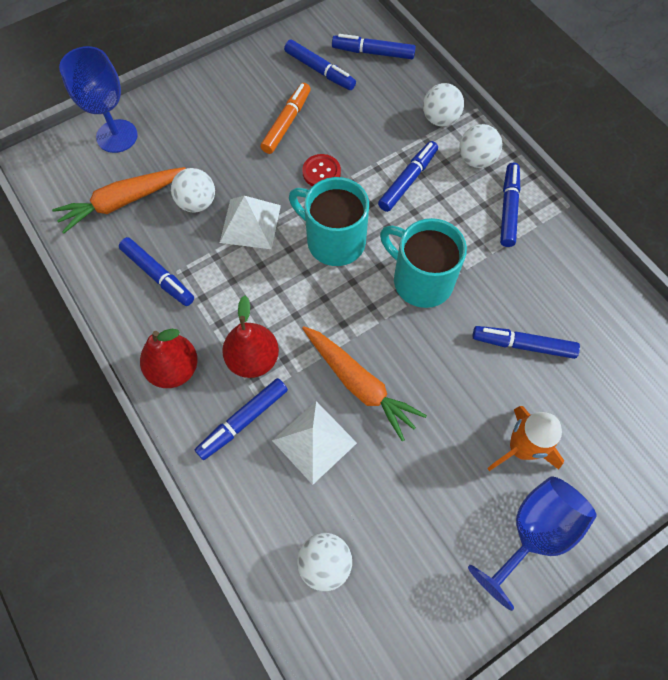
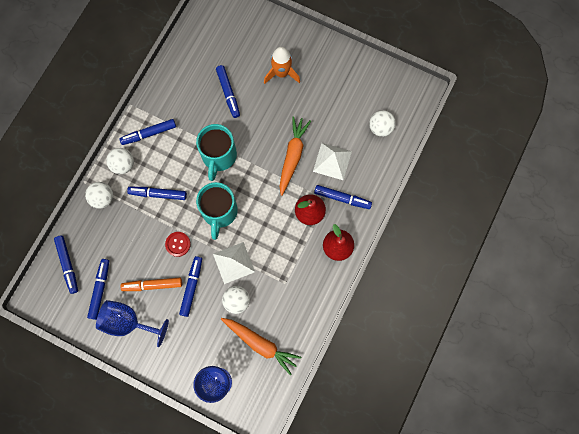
camera: 120 degrees left, 10 degrees up
(158, 275) = (293, 291): blue marker -> blue marker (192, 287)
(533, 533) = (316, 53): blue goblet -> blue goblet (128, 322)

